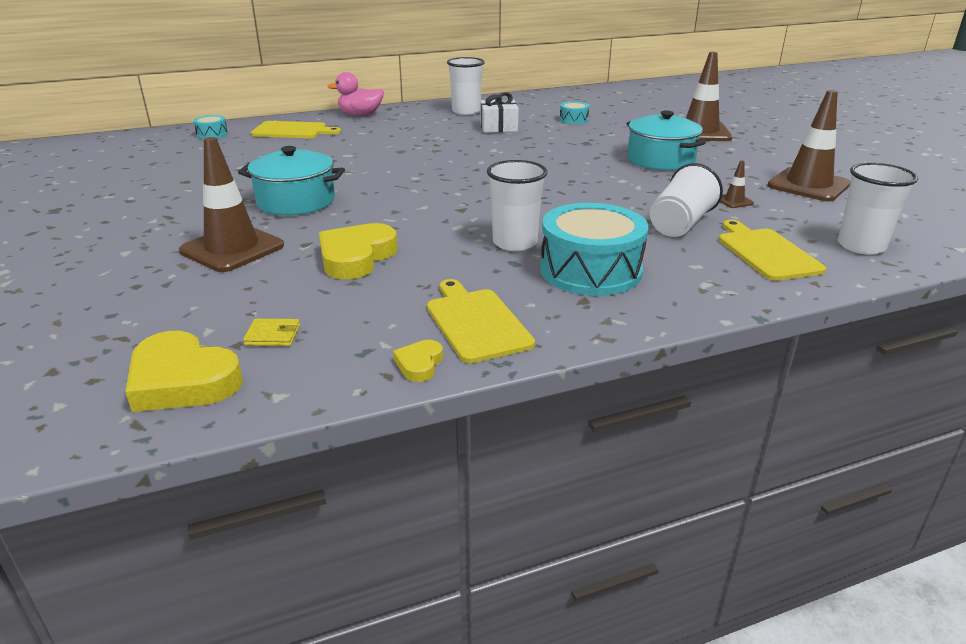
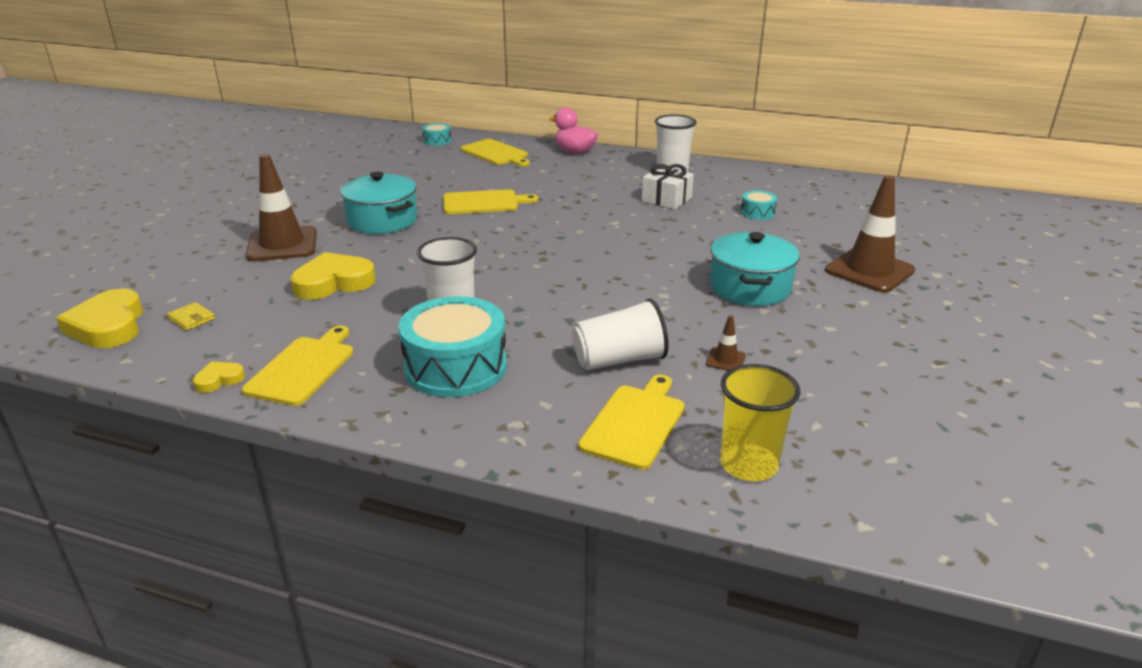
camera: 40 degrees right, 0 degrees up
(361, 165) = (484, 202): none -> yellow cutting board
(808, 185) = (853, 377): brown traffic cone -> none
(861, 246) = (748, 465): white cup -> yellow cup

